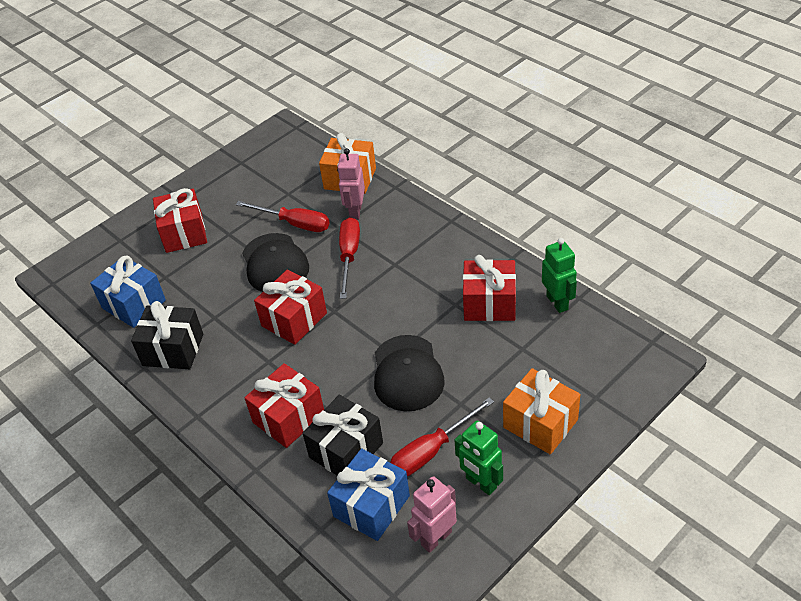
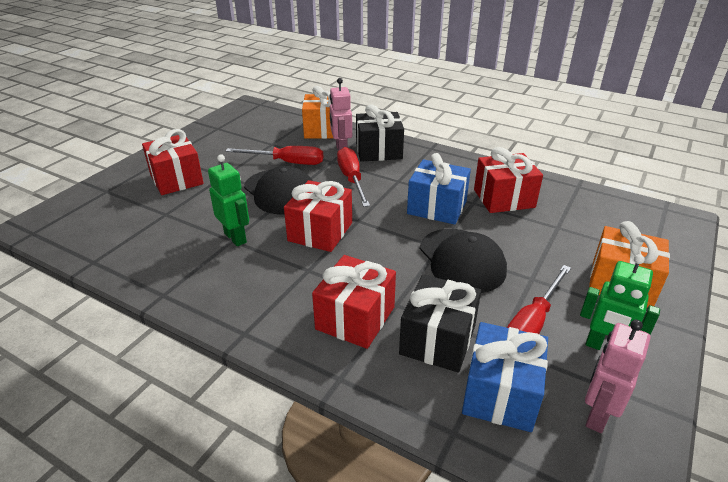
camera: 20 degrees left, 10 degrees down
(134, 304) = (135, 240): blue gift -> blue gift (437, 207)
(173, 350) = (193, 273): black gift -> black gift (379, 151)
(557, 302) = (563, 191): green robot -> green robot (235, 238)

